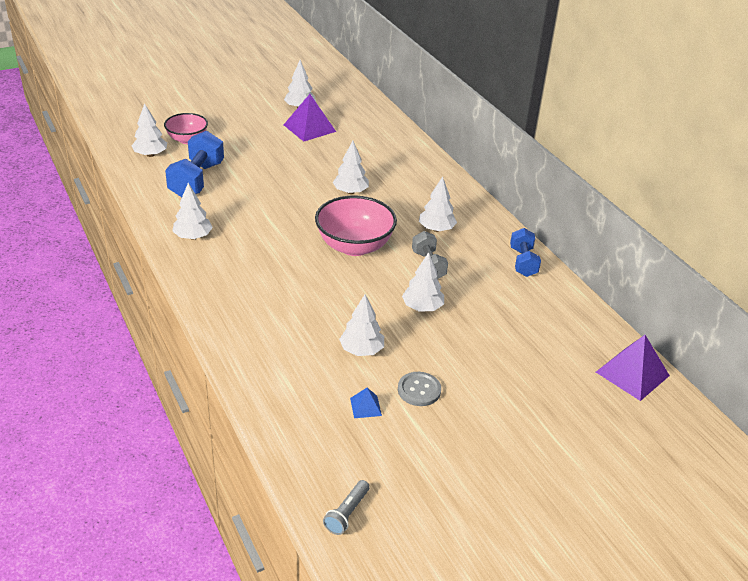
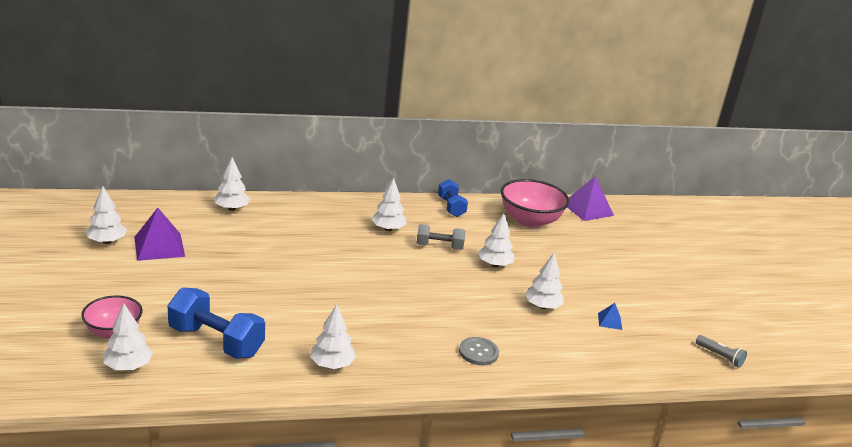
camera: 75 degrees left, 10 degrees down
(350, 192) = (303, 254): white tree -> white tree (232, 208)
(354, 246) = (395, 274): pink bowl -> pink bowl (530, 220)
(419, 390) = (593, 293): grey button -> grey button (478, 352)
(523, 262) = (451, 207): blue dumbbell -> blue dumbbell turned 60 degrees clockwise

